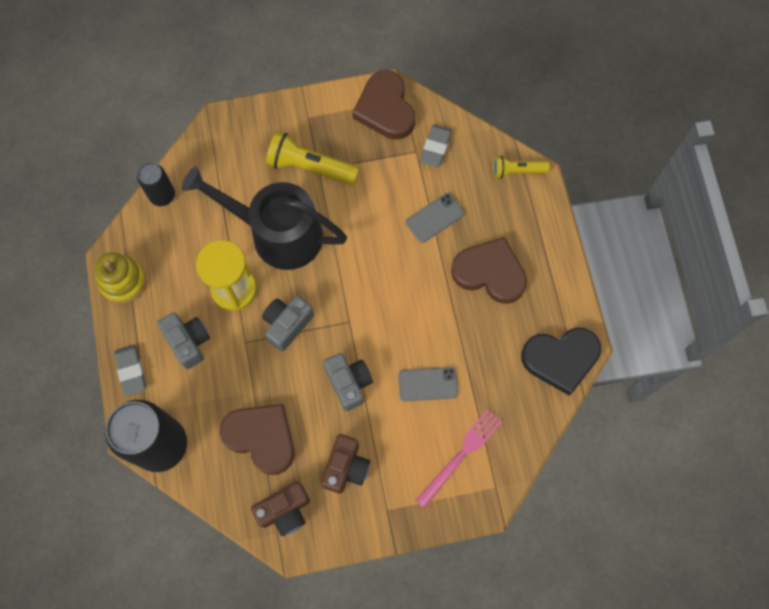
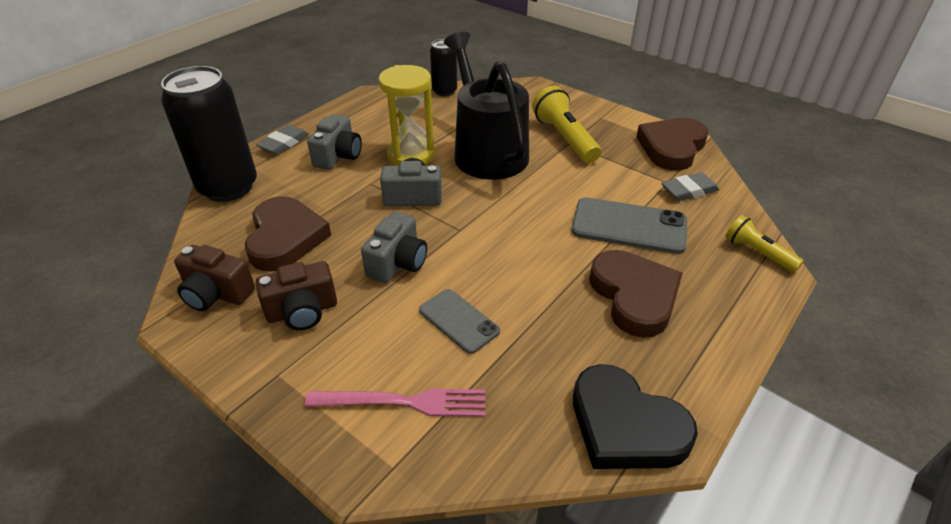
camera: 50 degrees right, 30 degrees down
(123, 281) = (356, 107): yellow stacking toy -> none
(435, 218) = (629, 226): grey phone -> grey phone, size x1.61

